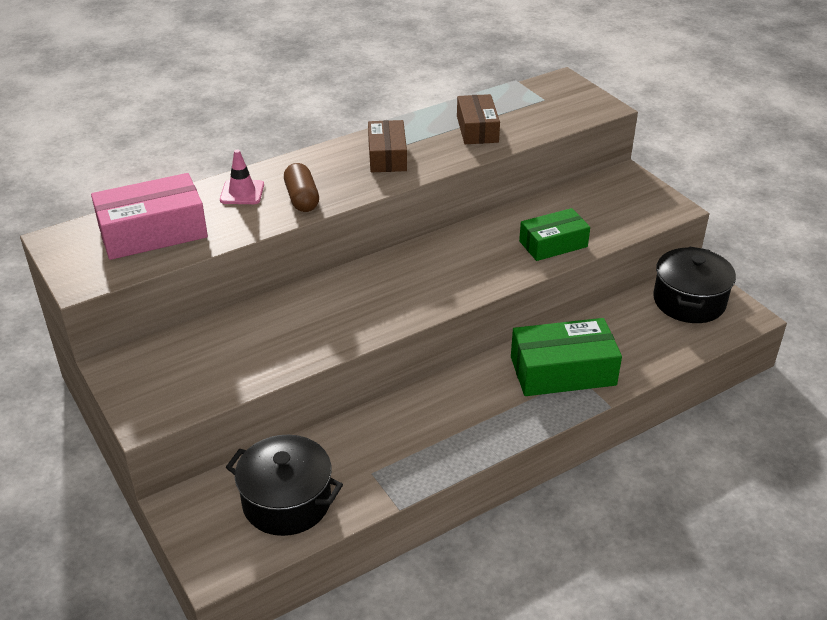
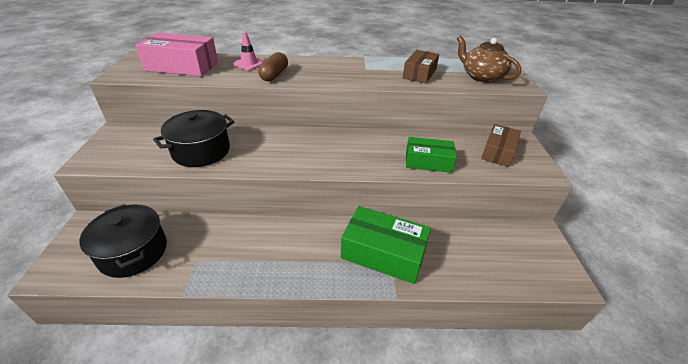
camera: 30 degrees right, 0 degrees up
(387, 156) = (348, 71): brown box -> brown box (498, 152)
(550, 108) = (481, 77): none -> brown teapot
(689, 301) = (523, 246): black pot -> black pot (201, 151)

